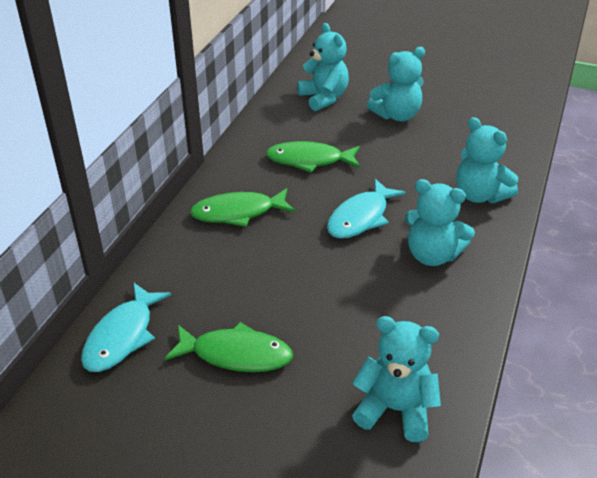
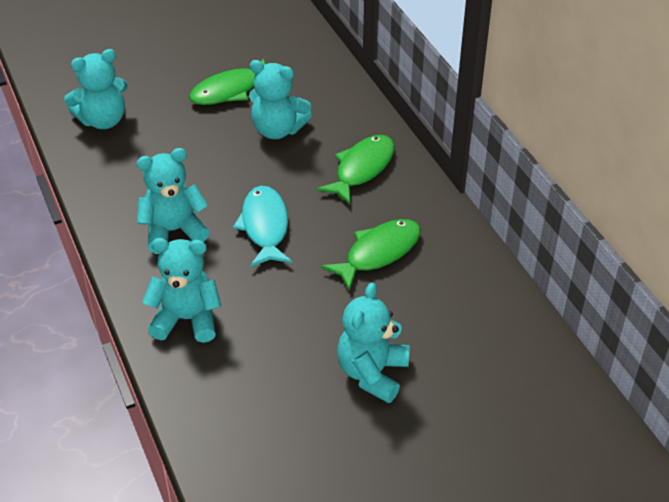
camera: 135 degrees right, 5 degrees up
(122, 336) = (309, 60): turquoise fish -> none
(324, 98) = (475, 343): turquoise teddy bear -> turquoise teddy bear (277, 130)

